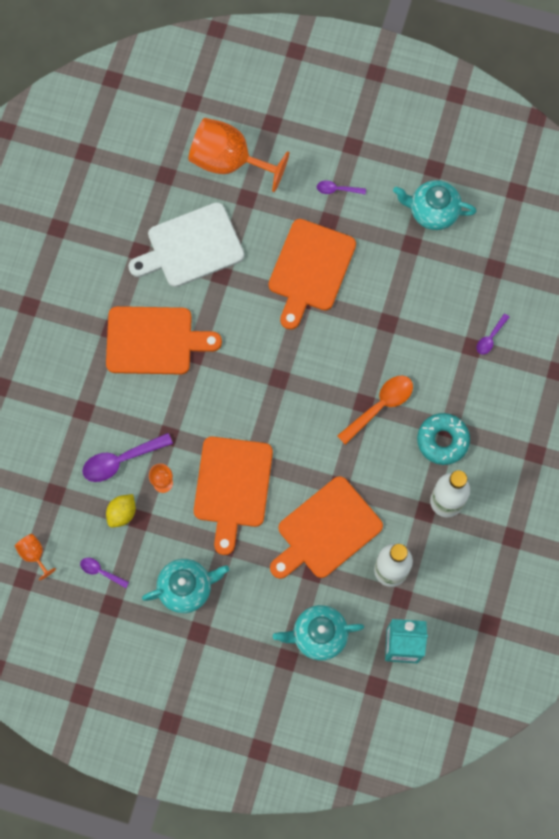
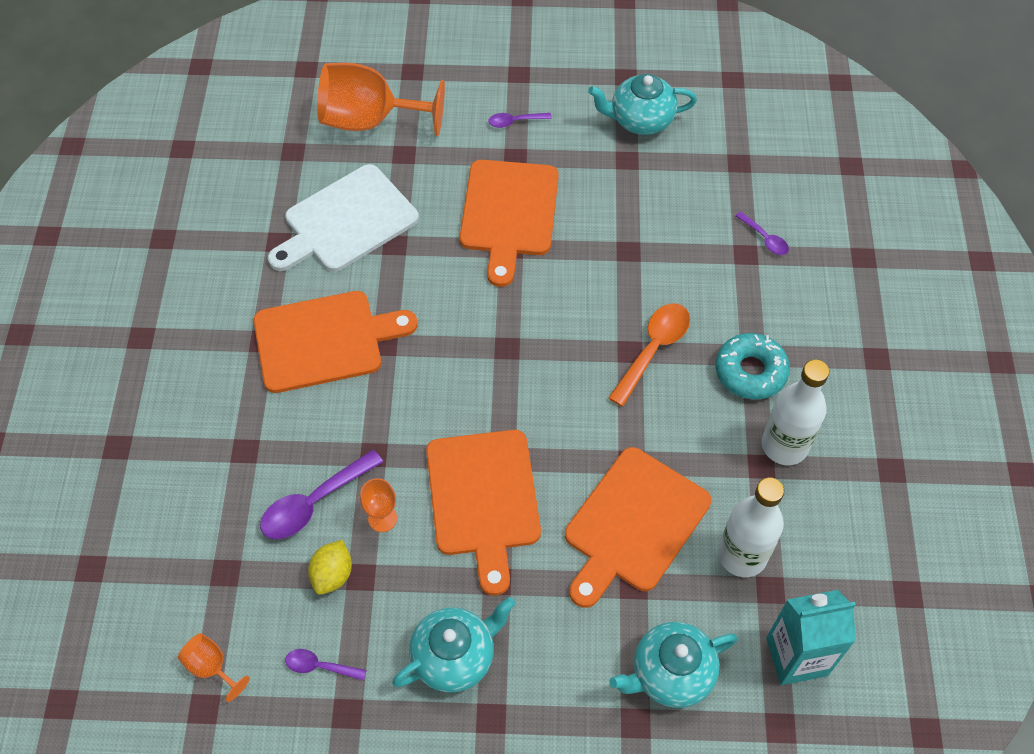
camera: 15 degrees left, 15 degrees down
(490, 338) = (764, 238): purple spoon -> purple spoon turned 60 degrees counterclockwise

